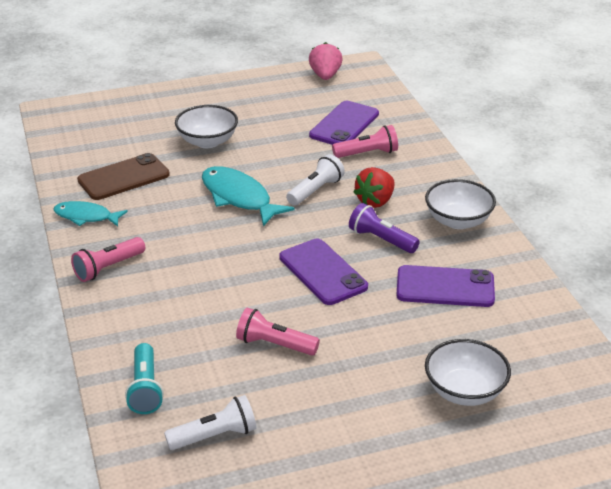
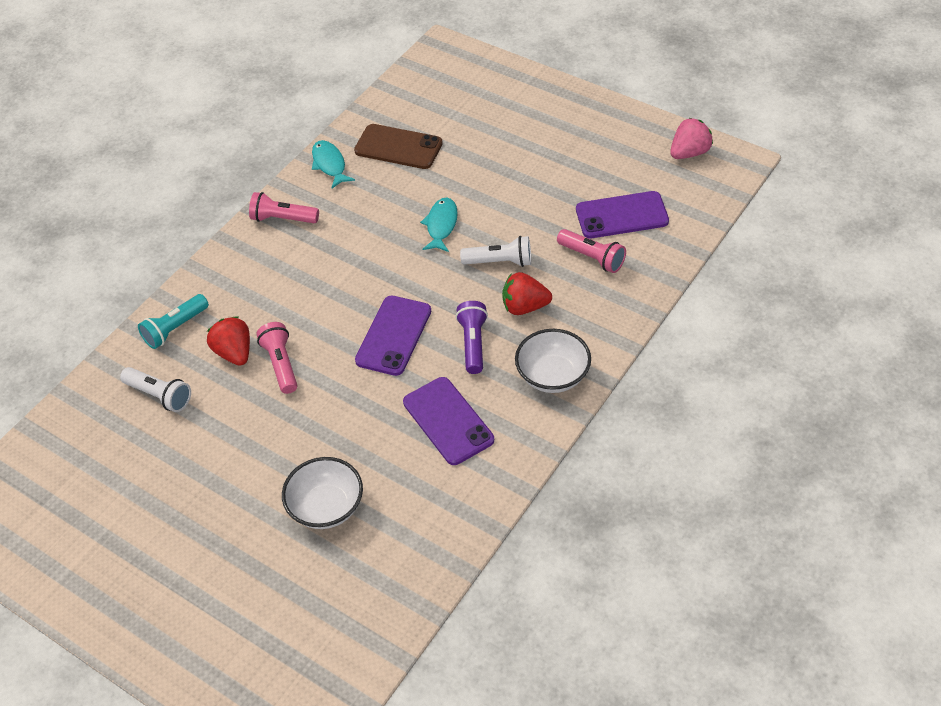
camera: 55 degrees right, 15 degrees up
(207, 141) = (499, 155): white bowl -> none
(225, 365) = (234, 352): none -> red strawberry
(239, 197) = (441, 225): turquoise fish -> turquoise fish, size x0.64

